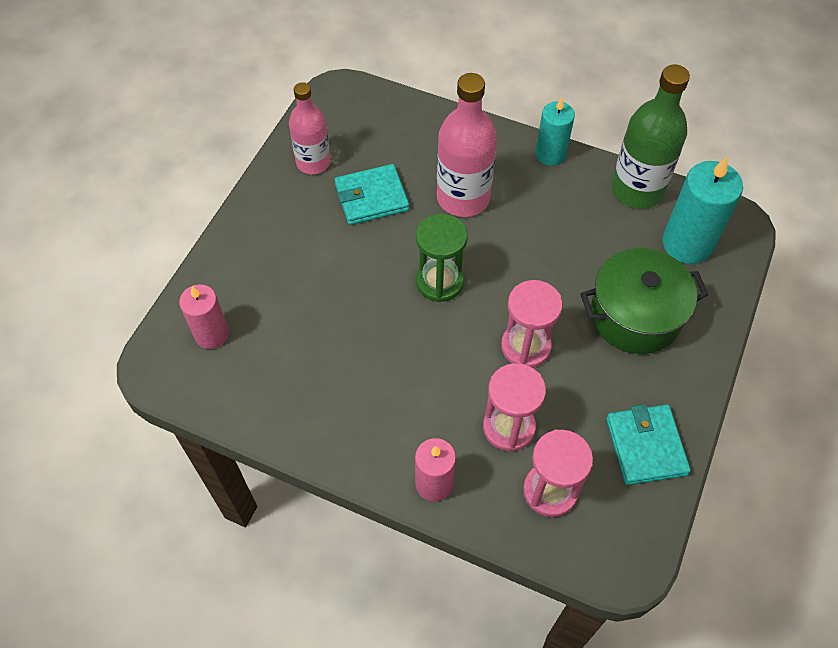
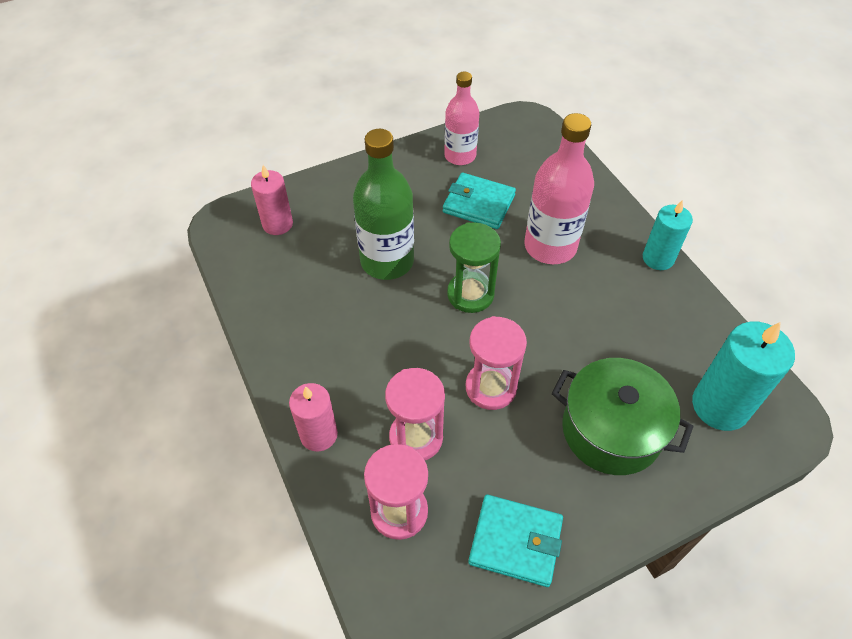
camera: 40 degrees right, 5 degrees down
(637, 190) = (712, 332): green bottle -> green bottle (387, 261)
(646, 446) = (515, 542): turquoise wallet -> turquoise wallet turned 75 degrees clockwise

